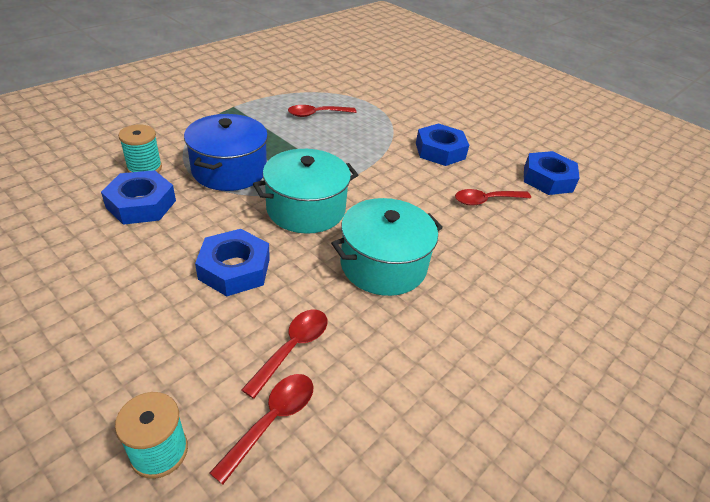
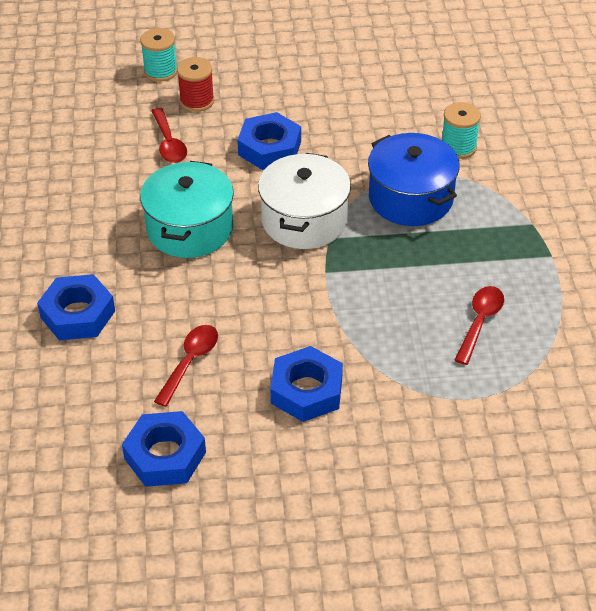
camera: 135 degrees right, 5 degrees up
(141, 204) = (399, 129): blue nut -> blue nut (77, 314)
(199, 369) = (197, 101): none -> red spool
(272, 420) = (131, 114): red spoon -> none
(306, 209) = (304, 220): turquoise pot -> white pot

